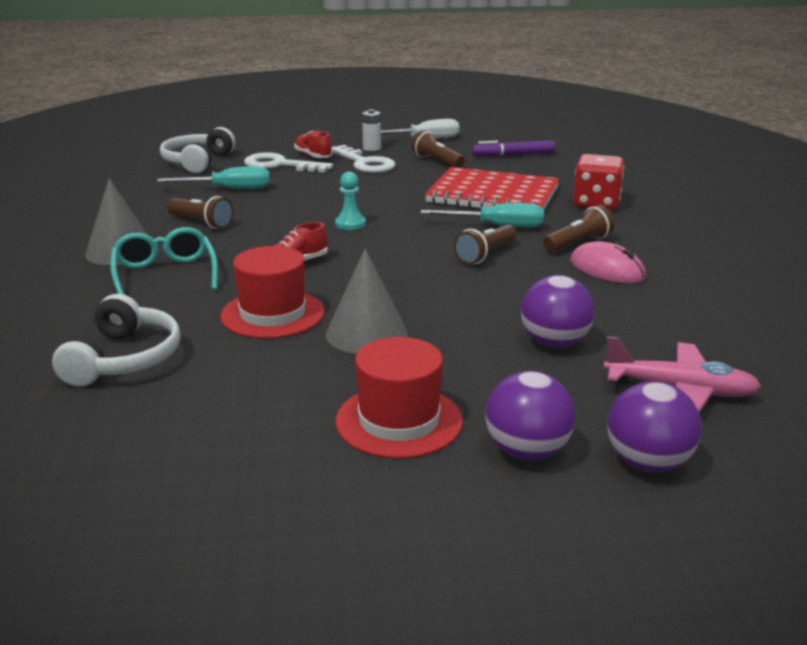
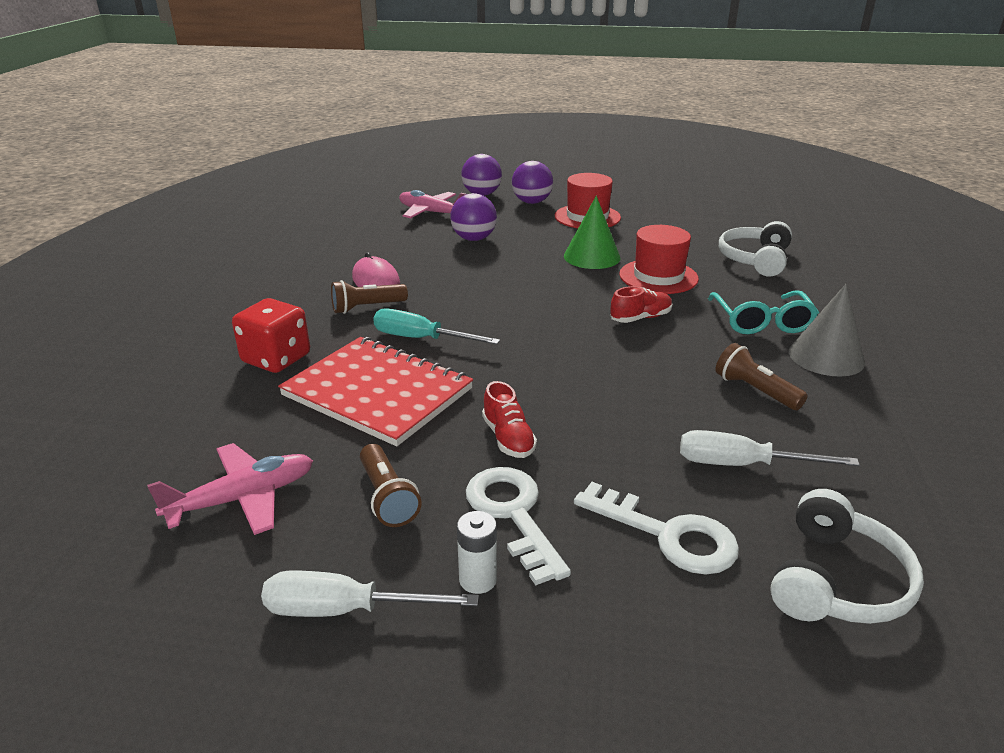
camera: 165 degrees left, 5 degrees up
(229, 189) = (742, 464): turquoise screwdriver -> white screwdriver
(313, 156) = (603, 563): red shoe -> red shoe (508, 438)
(350, 224) = (577, 364): turquoise pawn -> none
(366, 333) = (592, 257): grey cone -> green cone
(485, 255) = (462, 306): brown flashlight -> none
(513, 155) = (243, 498): purple marker -> pink plane

